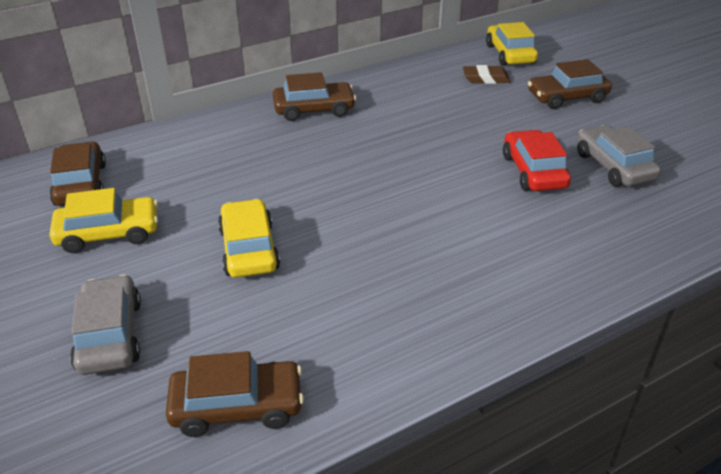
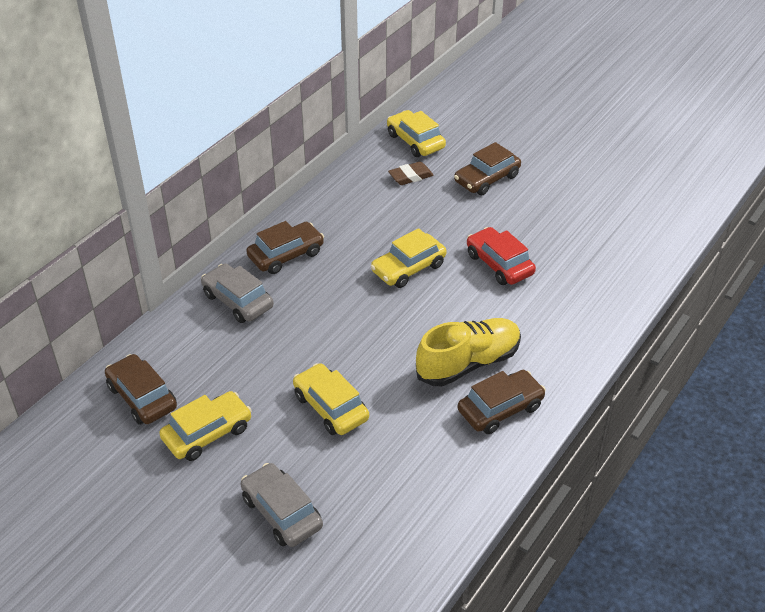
camera: 25 degrees left, 5 degrees up
(237, 406) = (411, 526): brown car -> brown car (500, 409)
(429, 150) = (408, 268): none -> yellow car
(433, 253) = (468, 363): none -> yellow shoe
(613, 166) = (554, 241): grey car -> grey car (238, 301)

